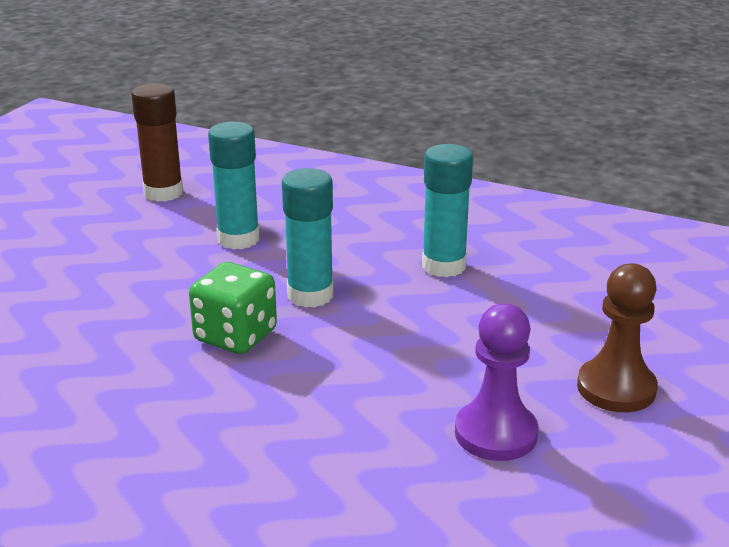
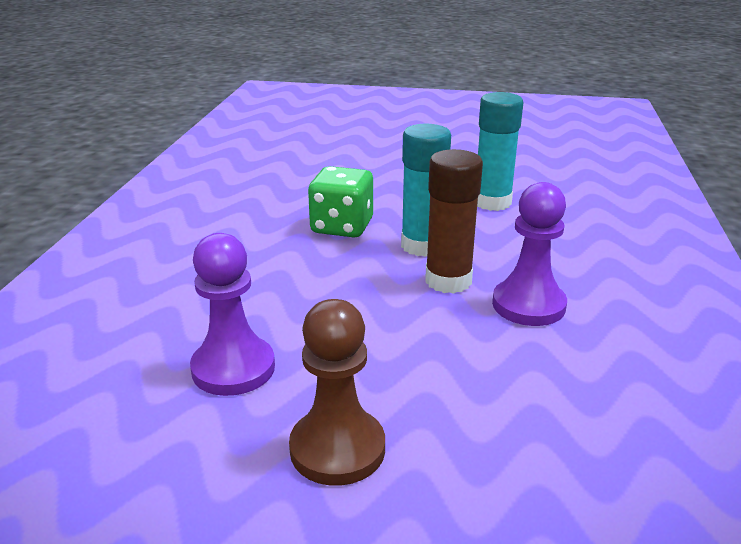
camera: 75 degrees right, 0 degrees up
(163, 193) = (540, 163): brown glue stick -> brown glue stick (448, 281)
(444, 266) = (528, 305): turquoise glue stick -> purple pawn

